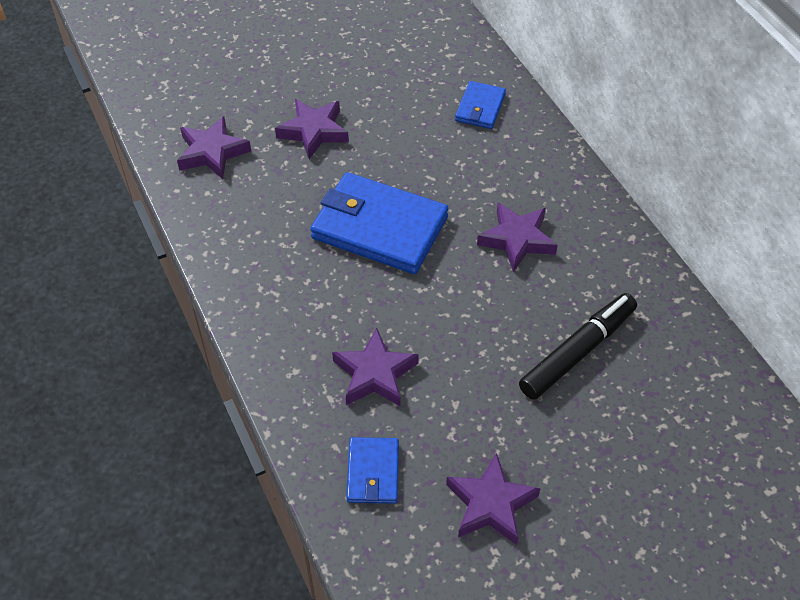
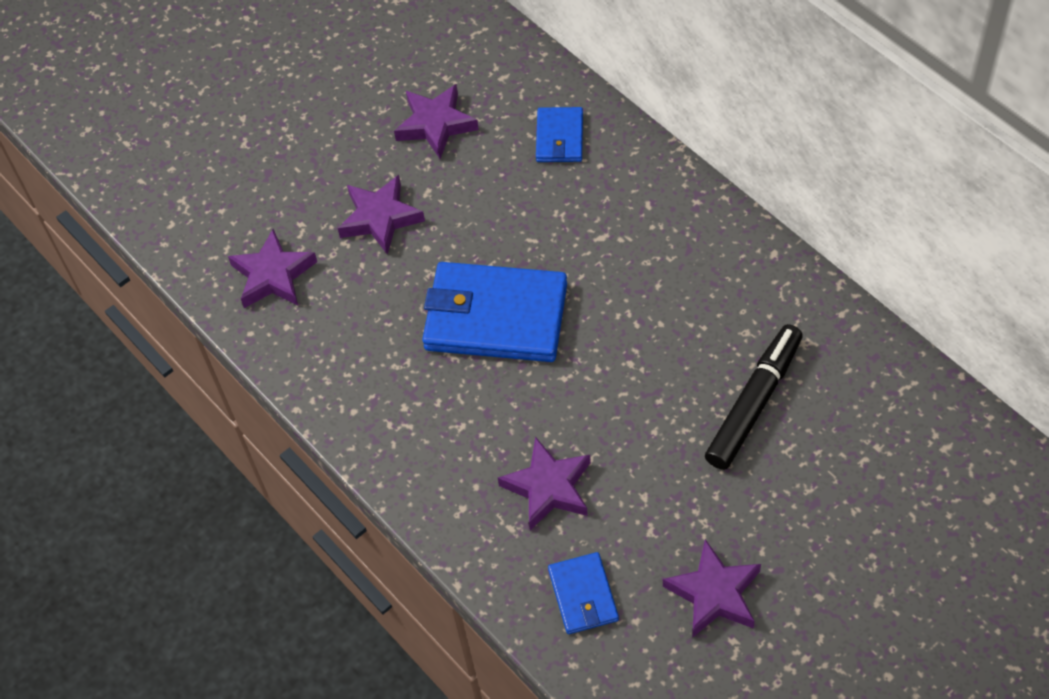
camera: 10 degrees left, 5 degrees up
(517, 240) = (651, 290): purple star -> purple star (436, 125)

